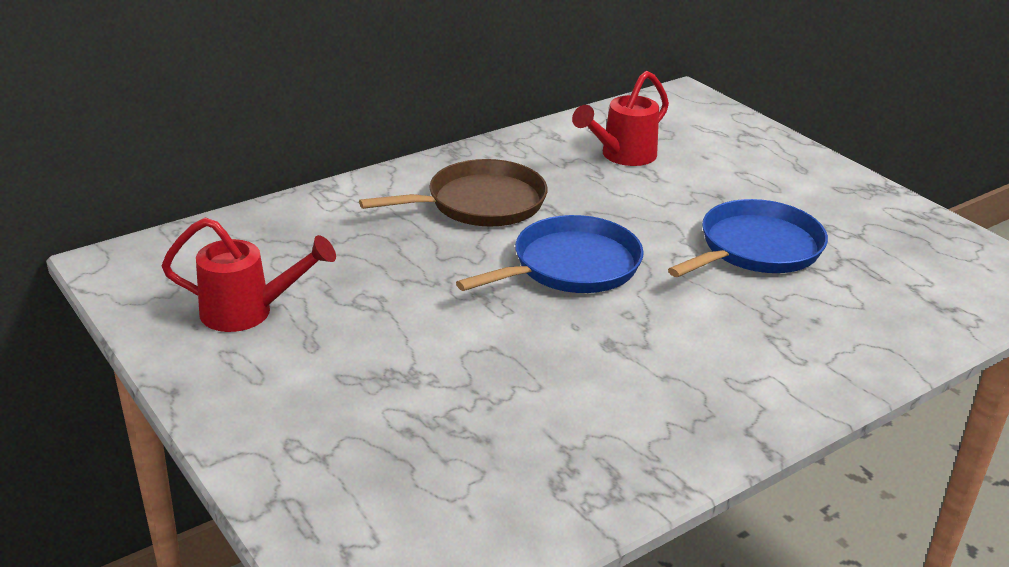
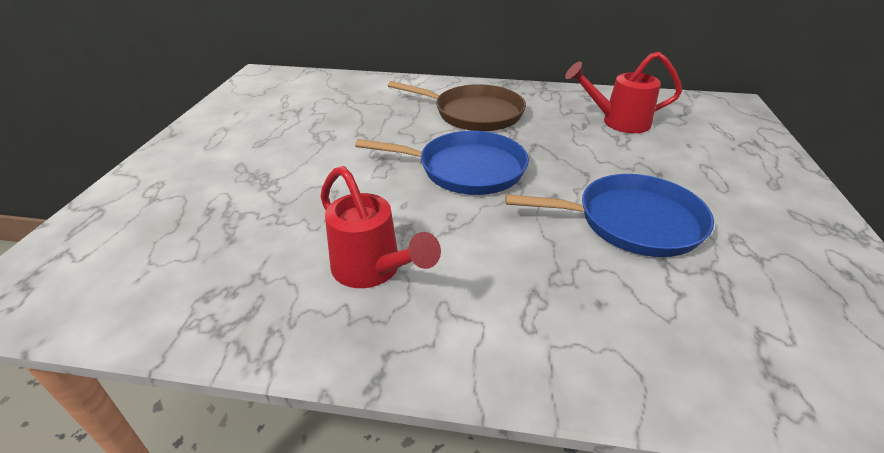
camera: 45 degrees right, 5 degrees up
(249, 312) = (266, 116): red watering can -> red watering can (373, 271)

